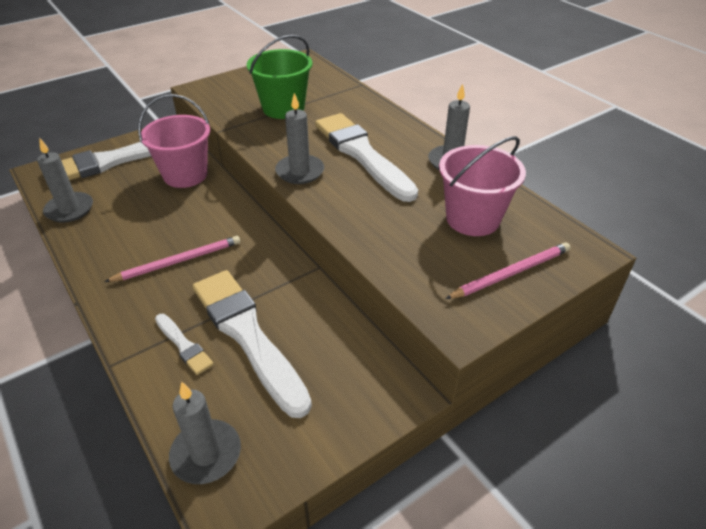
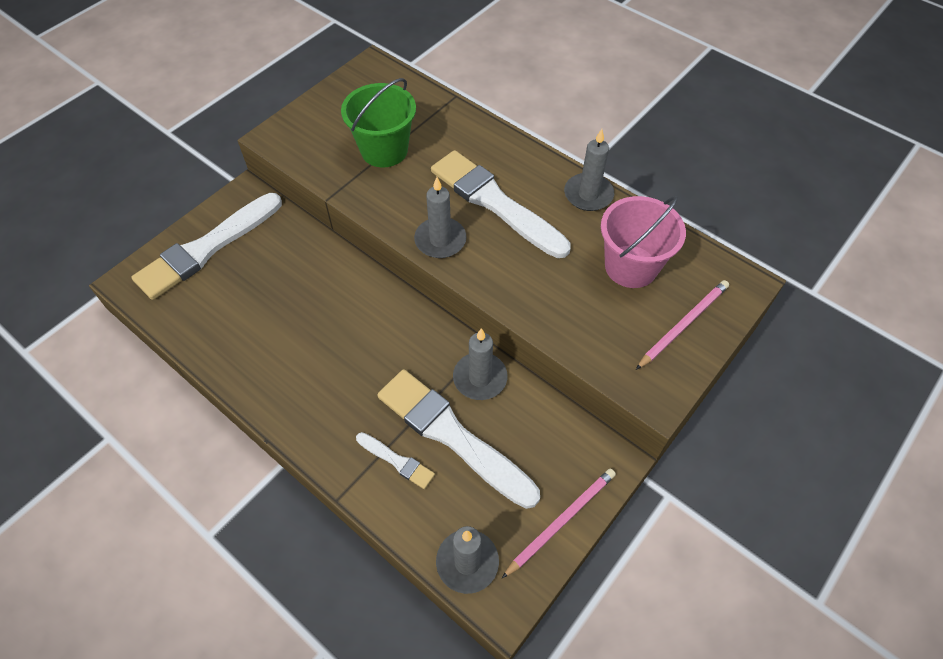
camera: 15 degrees left, 15 degrees up
(69, 209) = (194, 327): grey candle -> grey candle (480, 378)
(178, 261) = (346, 367): pink pencil -> pink pencil (561, 521)
(185, 175) = (299, 252): pink bucket -> none

